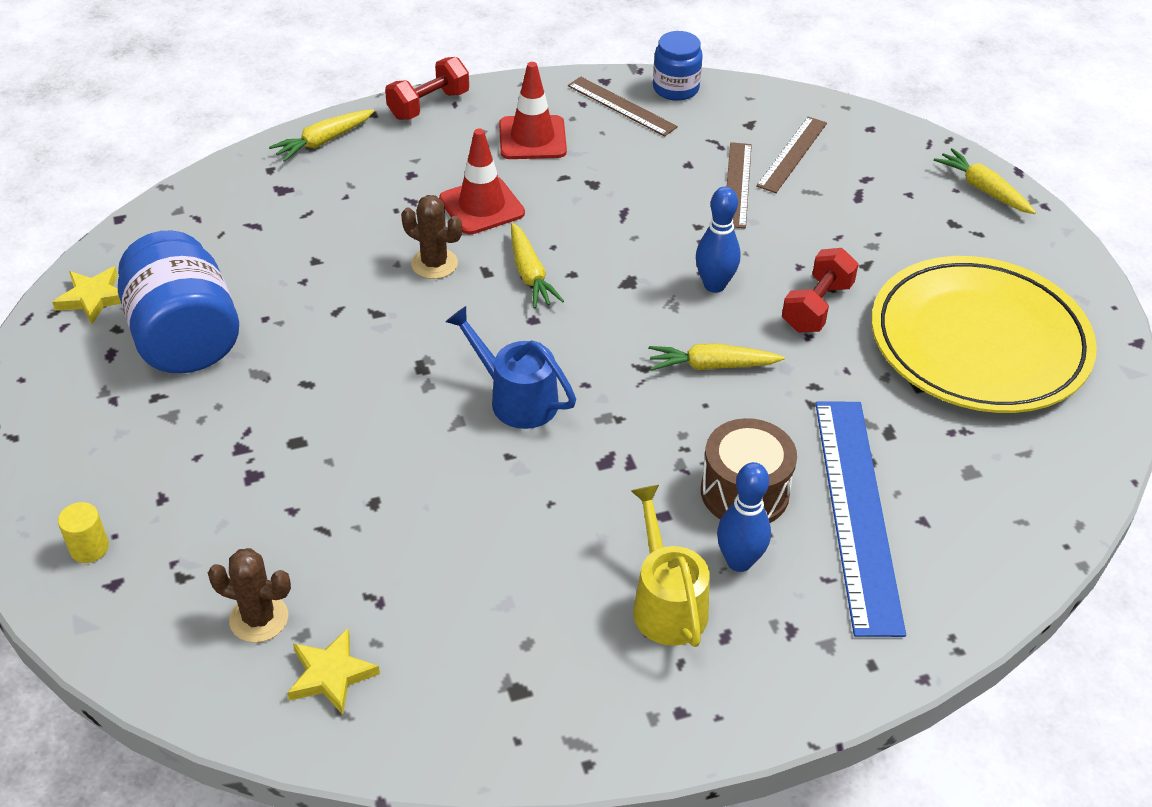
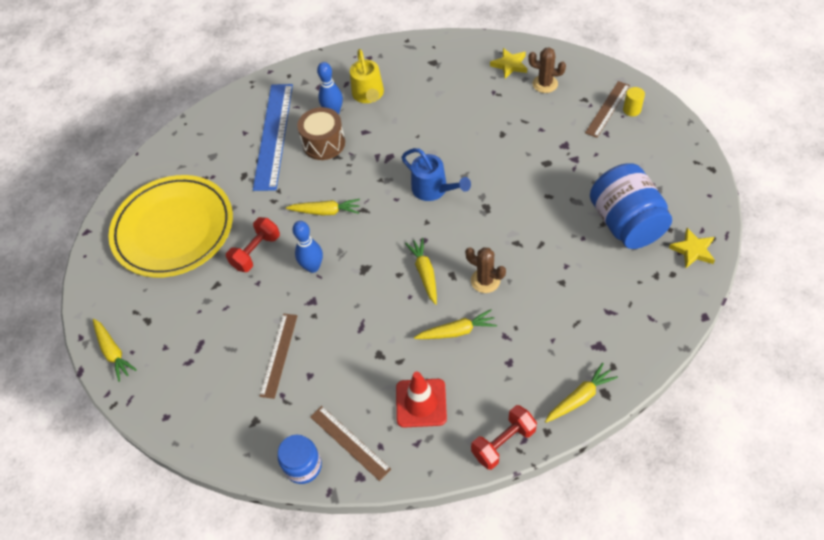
camera: 170 degrees left, 10 degrees up
(482, 206) = (457, 331): red traffic cone -> yellow carrot
(792, 154) = (232, 387): brown ruler -> brown ruler (607, 109)

